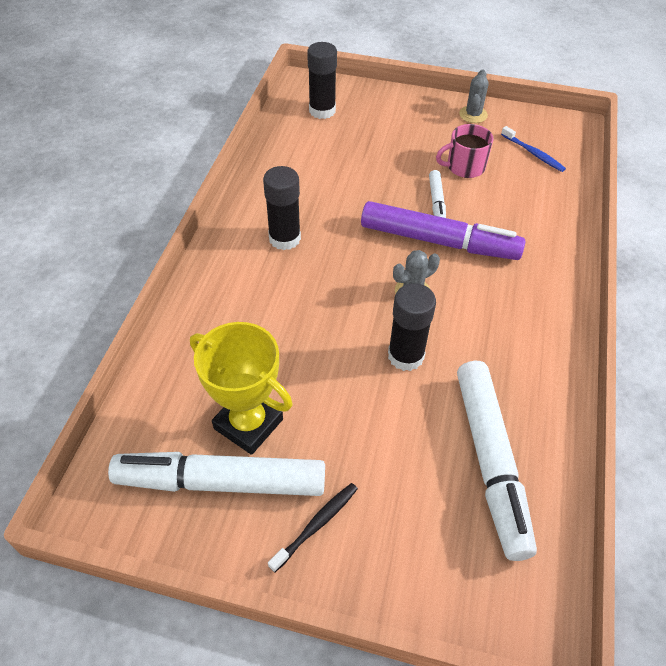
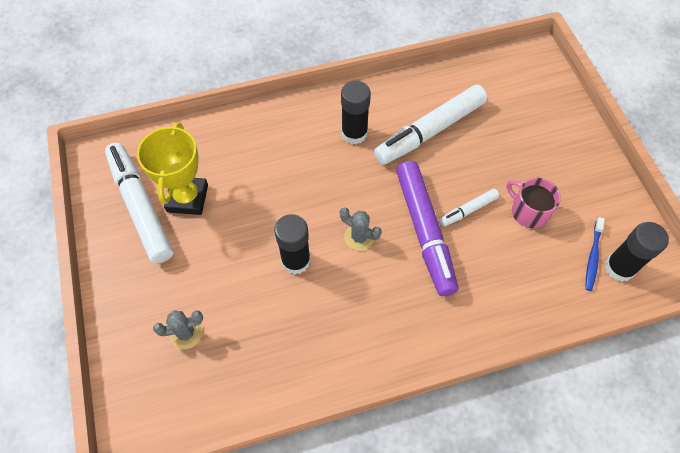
camera: 60 degrees right, 10 degrees up
(316, 525) = (137, 272): black toothbrush -> none
(322, 111) = (512, 82): black glue stick -> black glue stick (619, 268)
(473, 115) = (605, 188): grey cactus -> grey cactus (186, 333)
(490, 461) = (237, 354): white marker -> white marker (430, 131)

